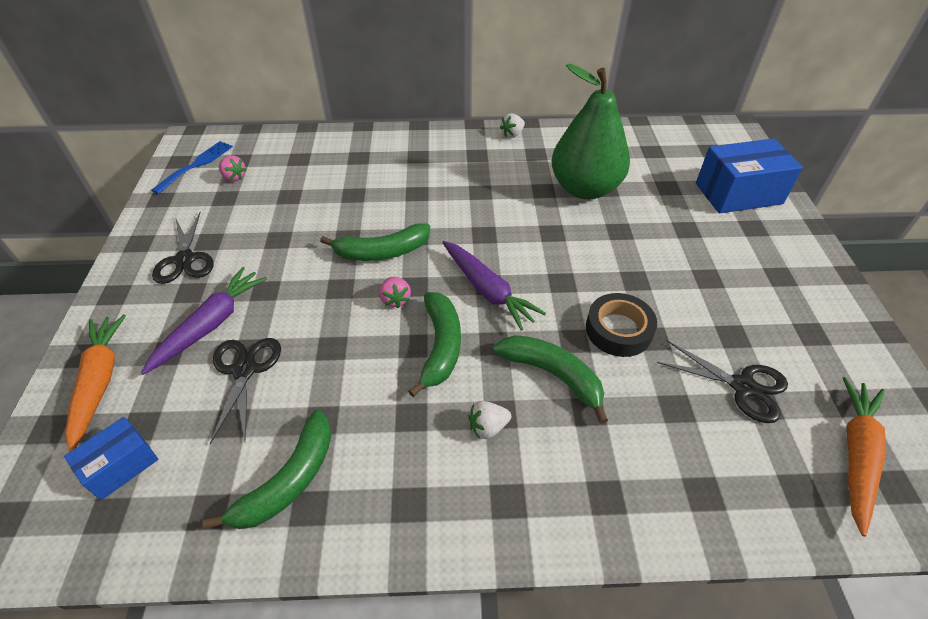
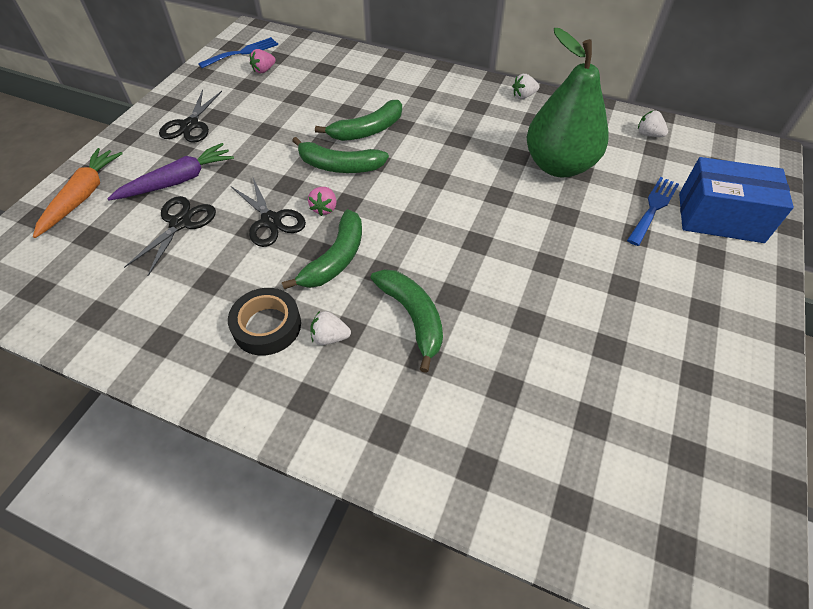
camera: 25 degrees right, 5 degrees up
(121, 466) = (62, 260): blue box -> none
(234, 177) = (264, 70): pink strawberry -> pink strawberry turned 75 degrees clockwise
(288, 480) = (160, 315): green banana -> green banana (367, 130)
(487, 290) = (405, 227): purple carrot -> none
(618, 330) = (499, 301): black tape -> black tape (267, 326)
(638, 140) = (648, 134): none -> white strawberry
(684, 202) = (653, 208): none -> blue fork
(743, 387) = (584, 396): black scissors -> black scissors (271, 221)
(856, 455) = (655, 503): orange carrot -> none

